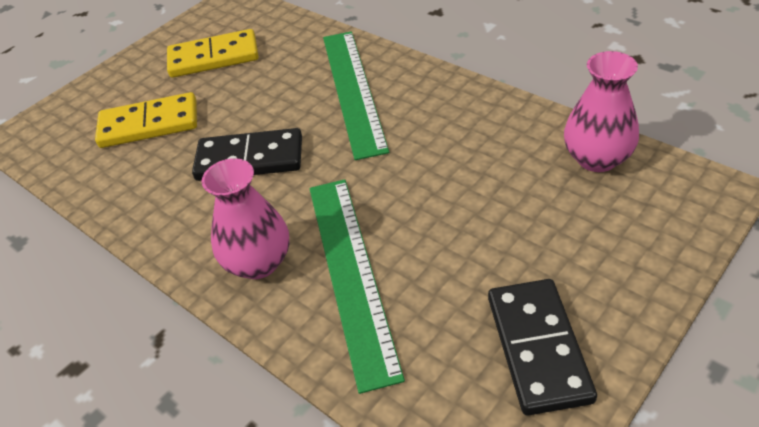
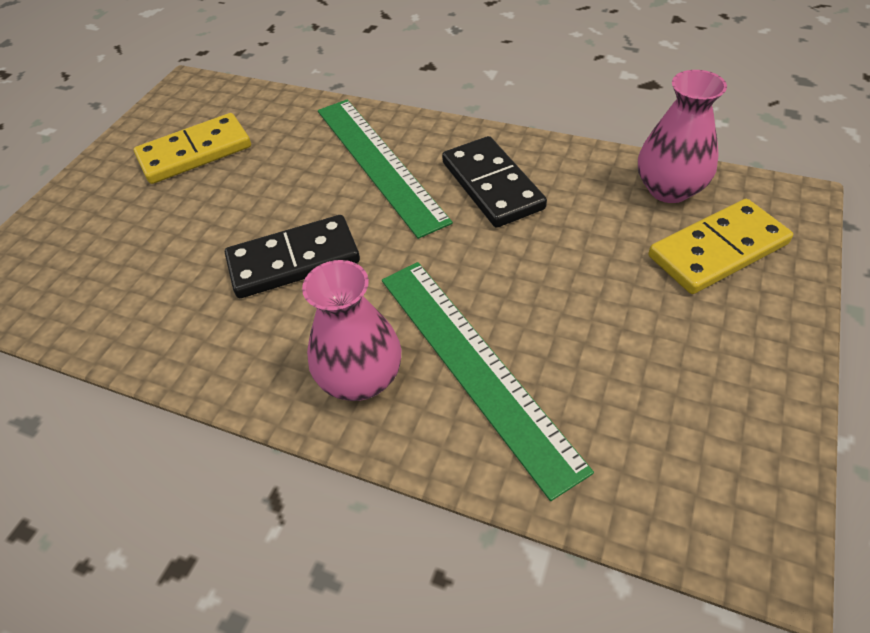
camera: 20 degrees left, 5 degrees up
(149, 124) = (147, 243): yellow domino -> yellow domino (717, 250)
(538, 348) = (712, 398): black domino -> black domino (492, 185)

